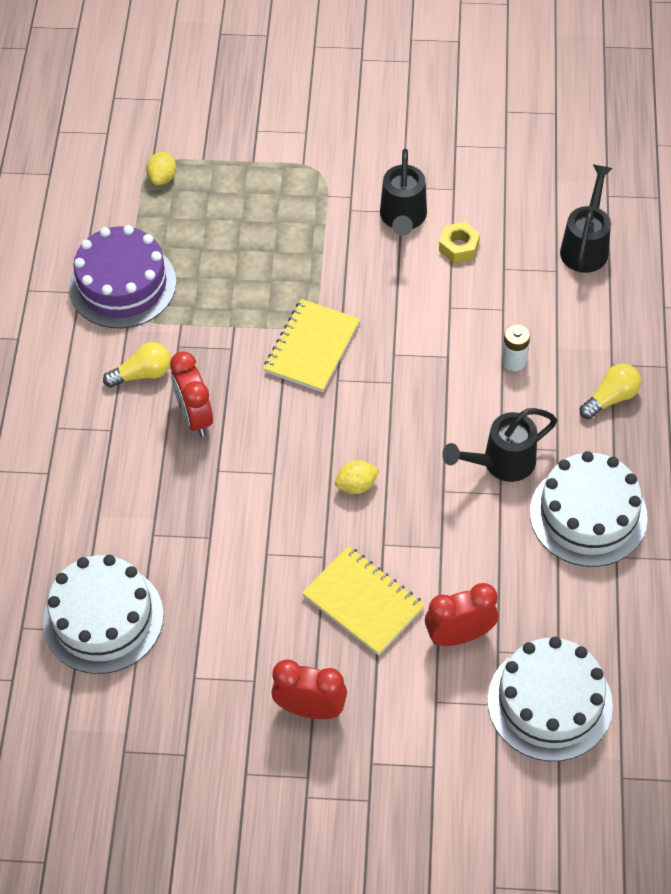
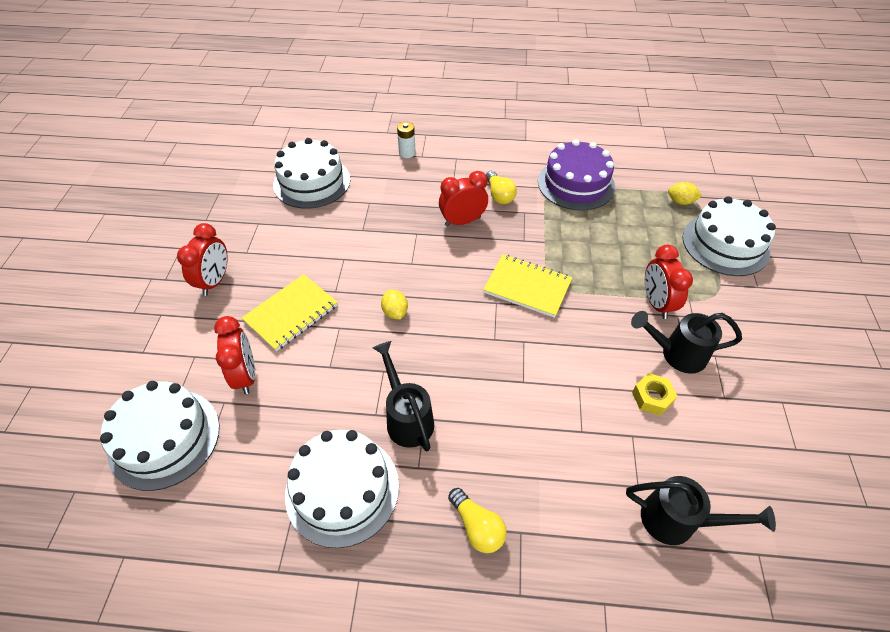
camera: 90 degrees right, 5 degrees down
(239, 148) = (725, 244): none -> white cake
(333, 226) = (656, 303): none -> red clock
(514, 361) = (520, 436): white battery -> white battery (407, 153)

